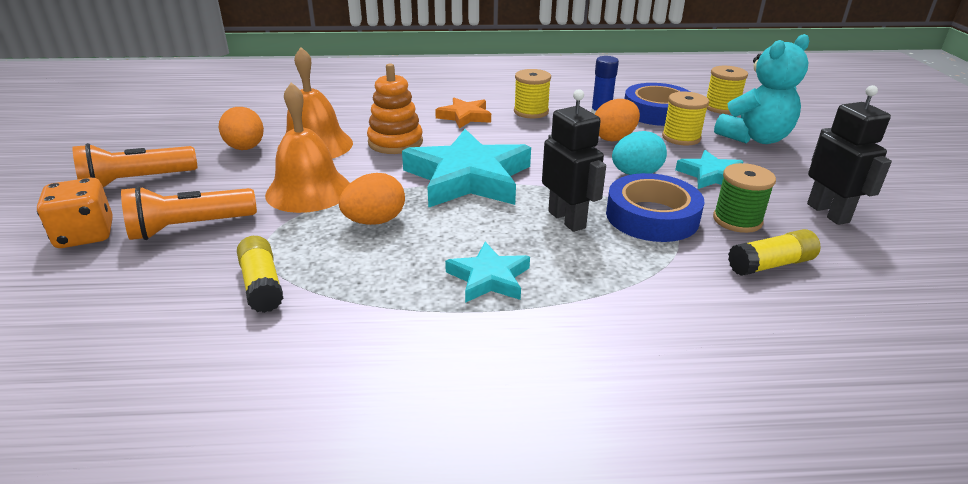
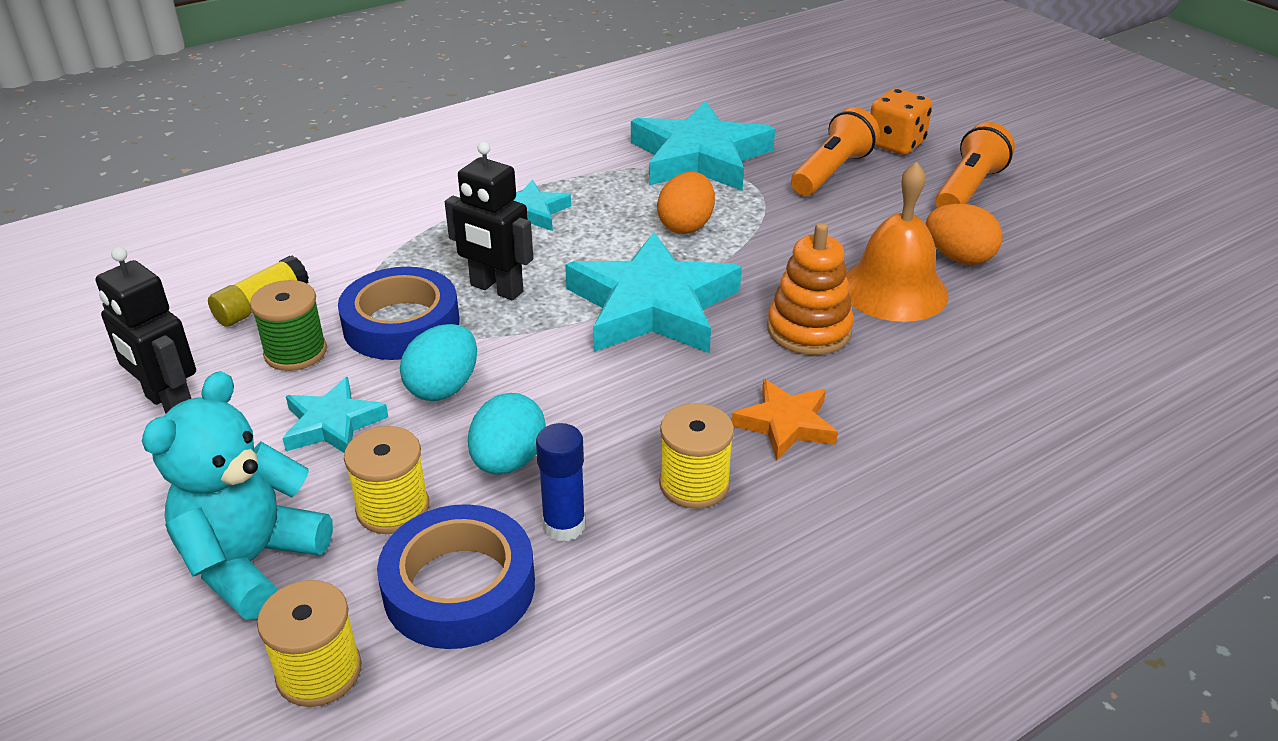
camera: 150 degrees right, 5 degrees up
(262, 285) = (699, 157): yellow glue stick -> turquoise star
(308, 191) = (796, 233): orange bell -> none
(614, 138) = (508, 461): orange egg -> turquoise egg

